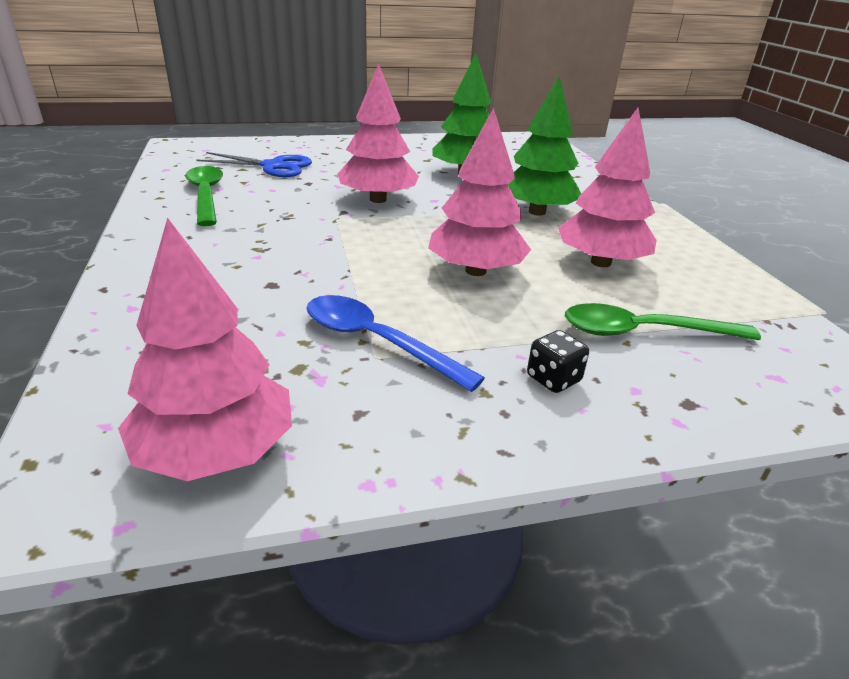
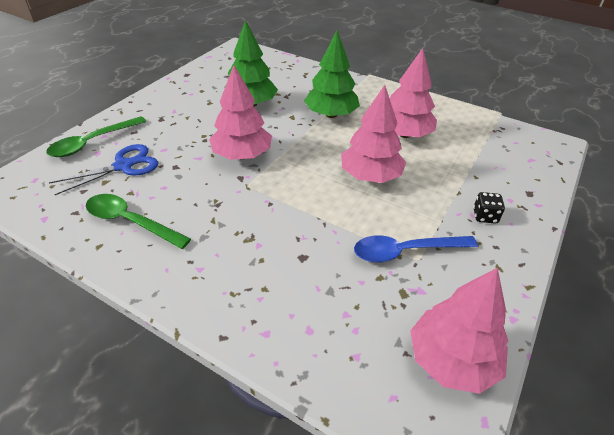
camera: 45 degrees left, 10 degrees up
(643, 332) = (473, 167): green spoon -> green spoon (92, 143)

